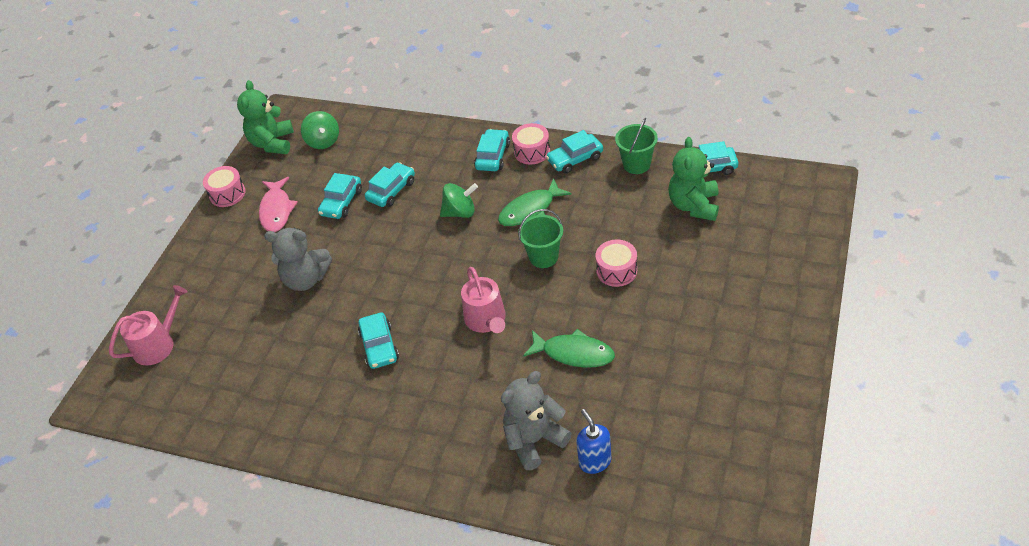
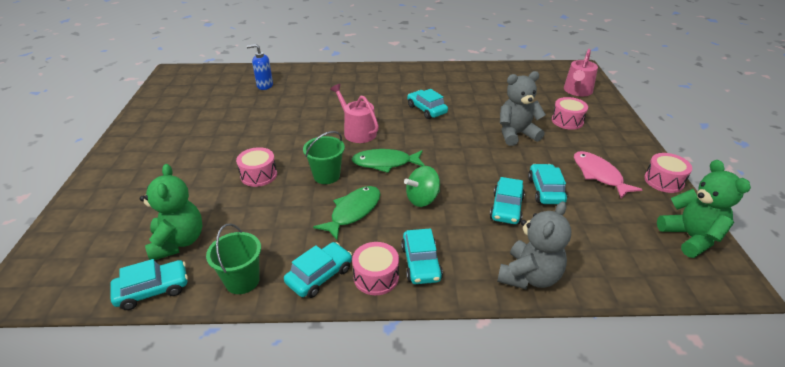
camera: 155 degrees right, 10 degrees down
(229, 290) = (567, 121): none -> pink drum
(323, 141) = (635, 249): green spinning top -> none
(534, 440) = (303, 88): grey teddy bear -> grey teddy bear (529, 276)
(574, 353) = (286, 124): green fish -> green fish (385, 163)
(594, 461) = (264, 85): blue soap dispenser -> blue soap dispenser turned 135 degrees clockwise

